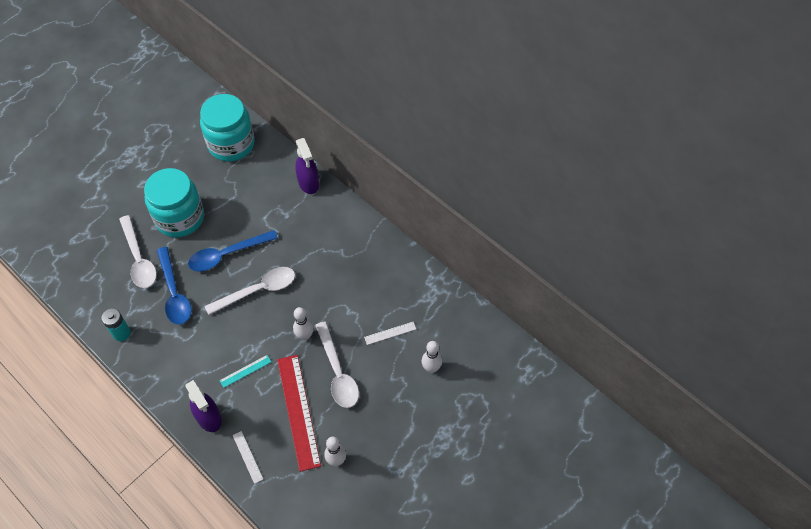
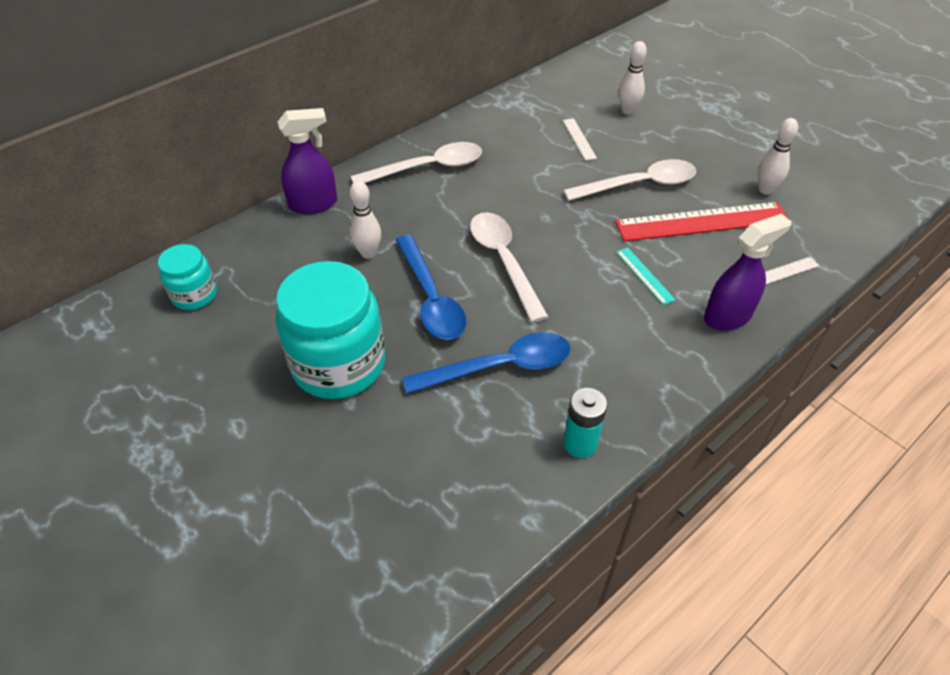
camera: 85 degrees left, 10 degrees down
(139, 259) = (419, 424): white spoon -> white spoon (427, 168)
(231, 144) = (194, 295): turquoise jar -> turquoise jar, size x0.53
(305, 336) = (584, 213): white bowling pin -> white bowling pin (368, 253)

